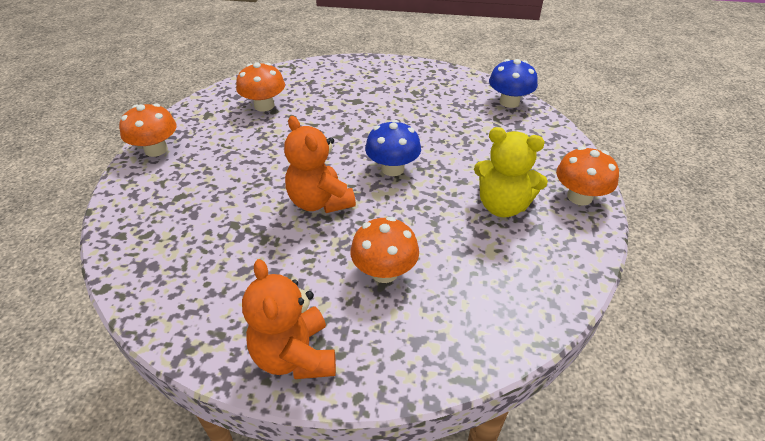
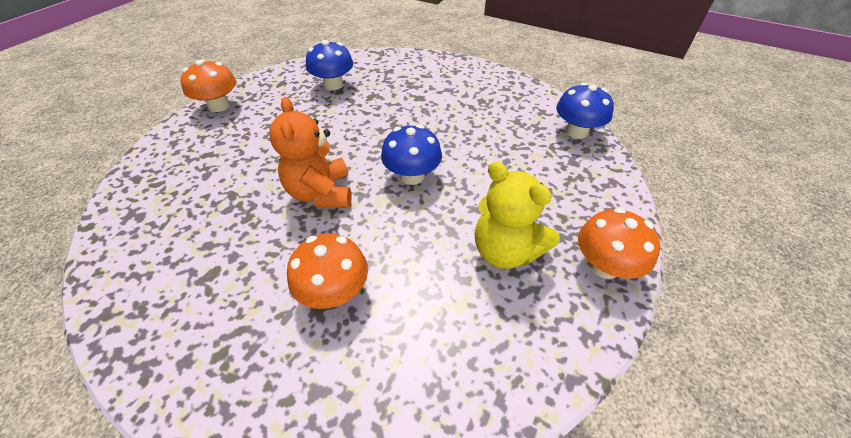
camera: 20 degrees right, 5 degrees up
(264, 105) = (333, 85): orange mushroom -> blue mushroom
(295, 356) = (187, 361): orange teddy bear -> none

